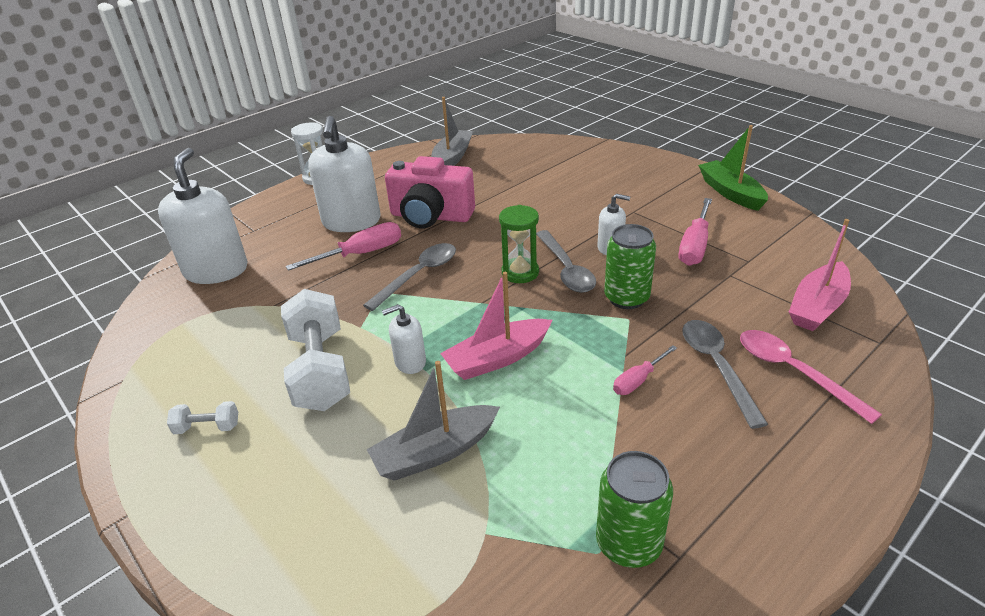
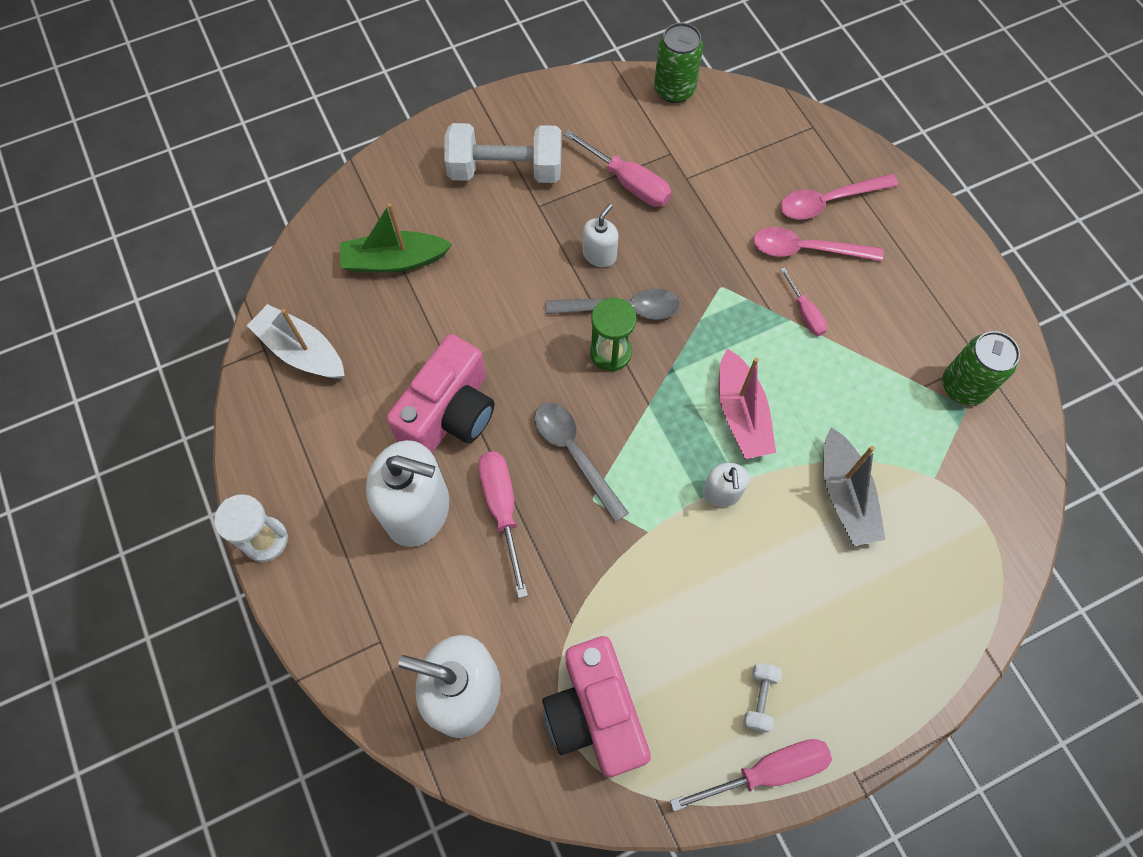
camera: 75 degrees left, 30 degrees up
(136, 446) = (767, 771): none -> pink screwdriver
(198, 332) = (595, 713): none -> pink camera
(320, 370) = (706, 581): white dumbbell -> white dumbbell (505, 170)
(452, 158) = (301, 351): grey boat -> white boat
(626, 298) = (690, 275): green can -> green can (674, 90)
(716, 367) = (806, 250): grey spoon -> pink spoon
(730, 193) = (543, 105): green boat -> green boat (394, 261)
(817, 307) = (755, 140): pink boat -> none

